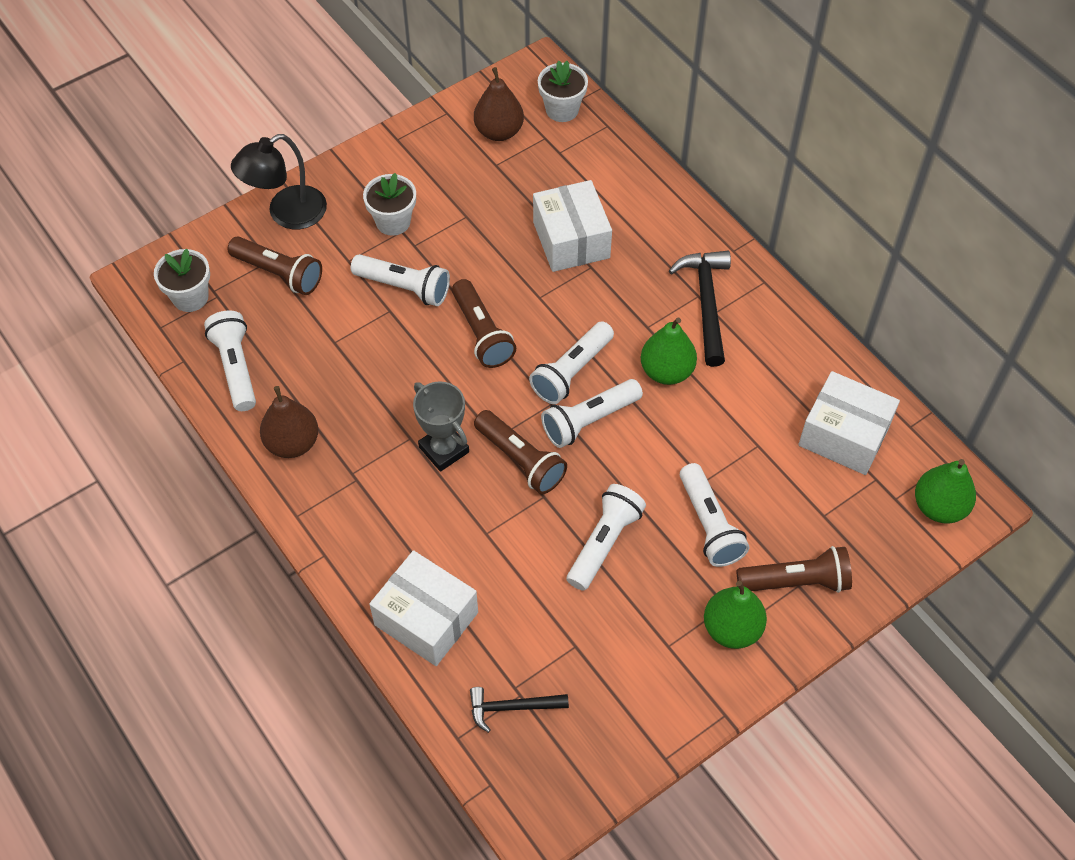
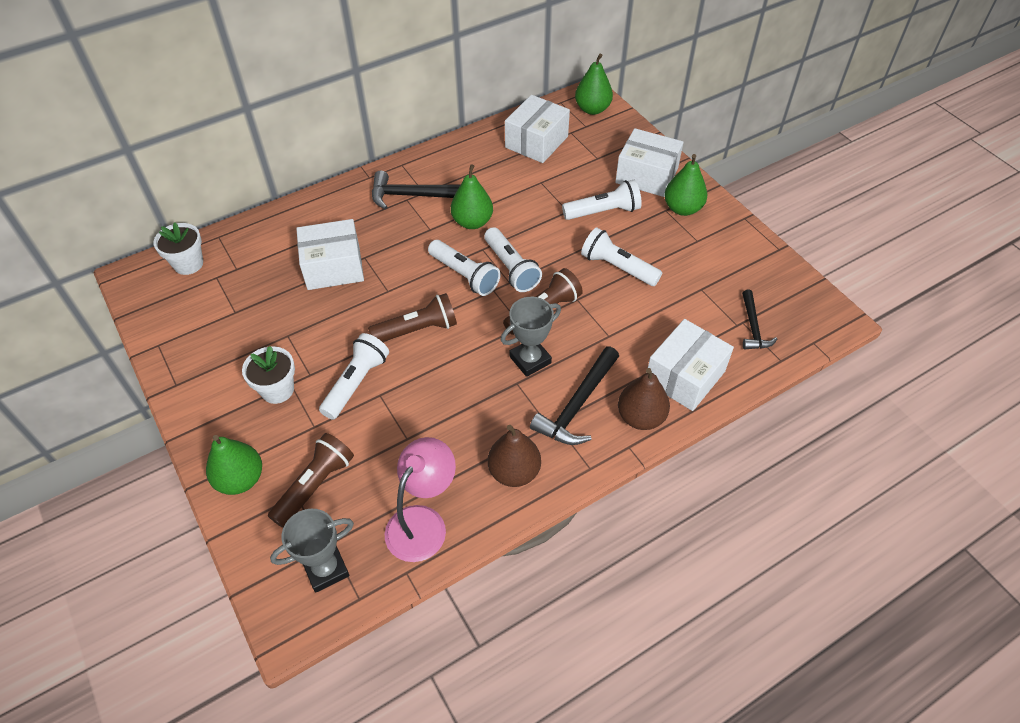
camera: 85 degrees left, 5 degrees down
(190, 297) = (326, 569): white flower pot -> grey trophy
(236, 368) = (423, 522): white flashlight -> pink lamp
(287, 214) = (240, 479): black lamp -> green pear
(380, 501) = (577, 405): none -> black hammer
(499, 131) = (197, 308): brown pear -> brown pear (640, 417)
(796, 582) = (646, 175): brown flashlight -> white box

